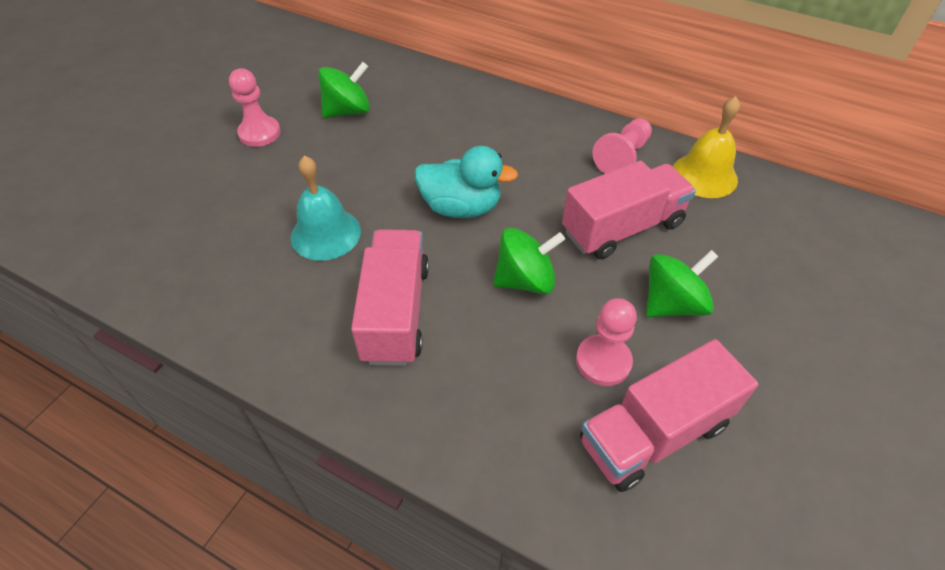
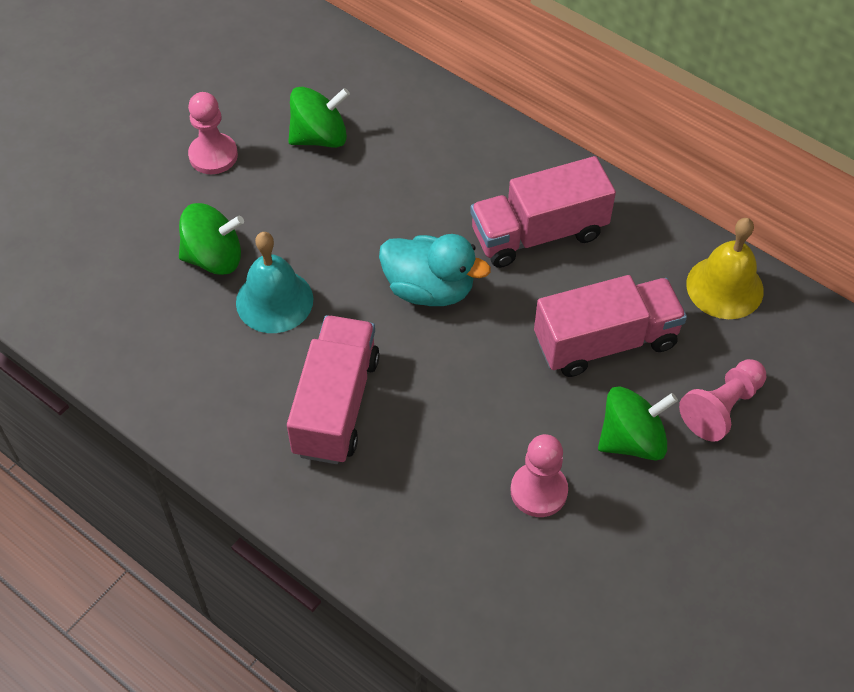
camera: 10 degrees right, 5 degrees up
(525, 280) = (480, 389): green spinning top -> green spinning top (214, 257)
(622, 157) = (634, 248): pink pawn -> pink pawn (721, 407)
(654, 433) = (567, 570): pink truck -> pink truck (538, 233)

